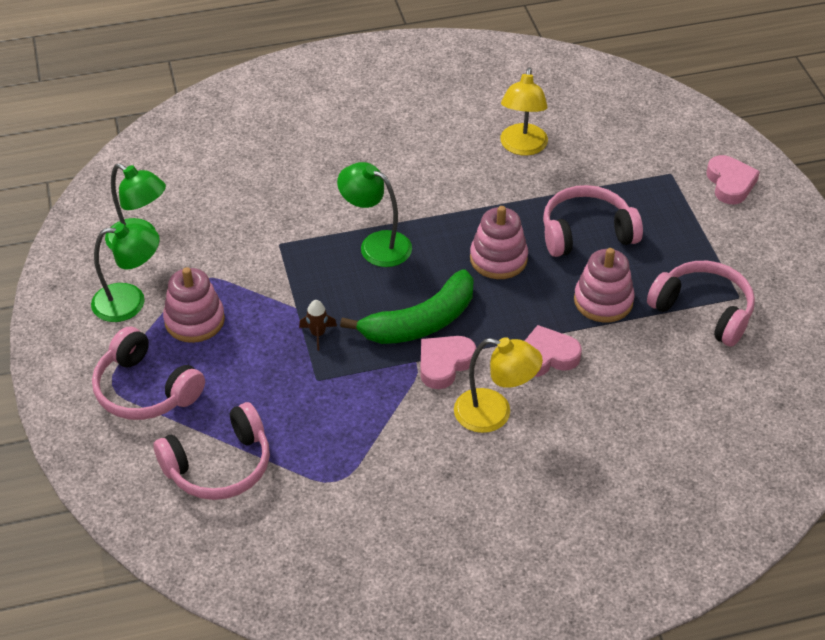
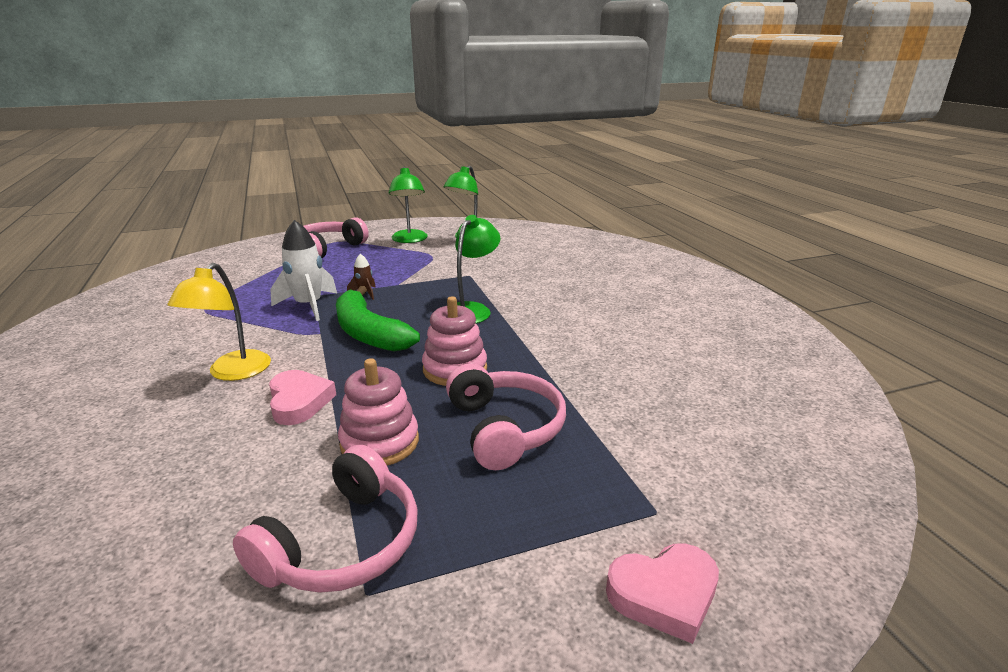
camera: 85 degrees right, 20 degrees down
(194, 320) = (389, 256): pink stacking toy -> none
(219, 466) = (246, 272): pink headphones -> none
(345, 380) = (309, 306): none -> white rocket
(444, 364) = (311, 346): pink heart -> none
(522, 147) = (648, 379): yellow lamp -> none

